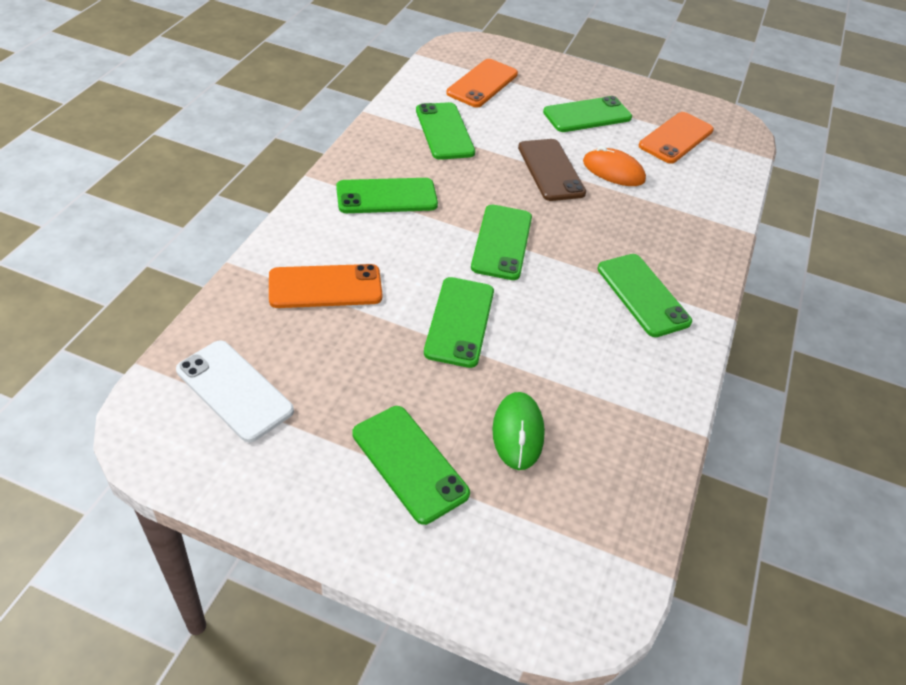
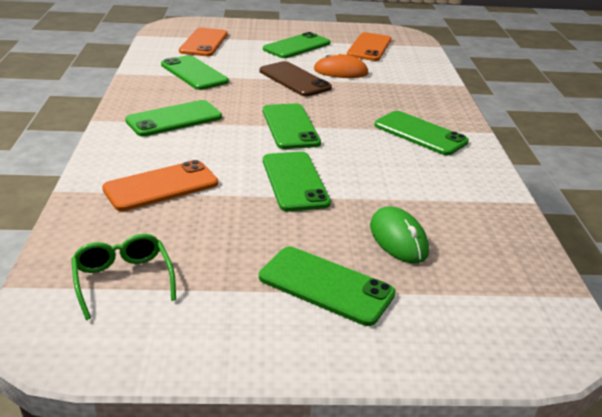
camera: 20 degrees left, 15 degrees down
(234, 390) = (123, 280): white phone -> green glasses

